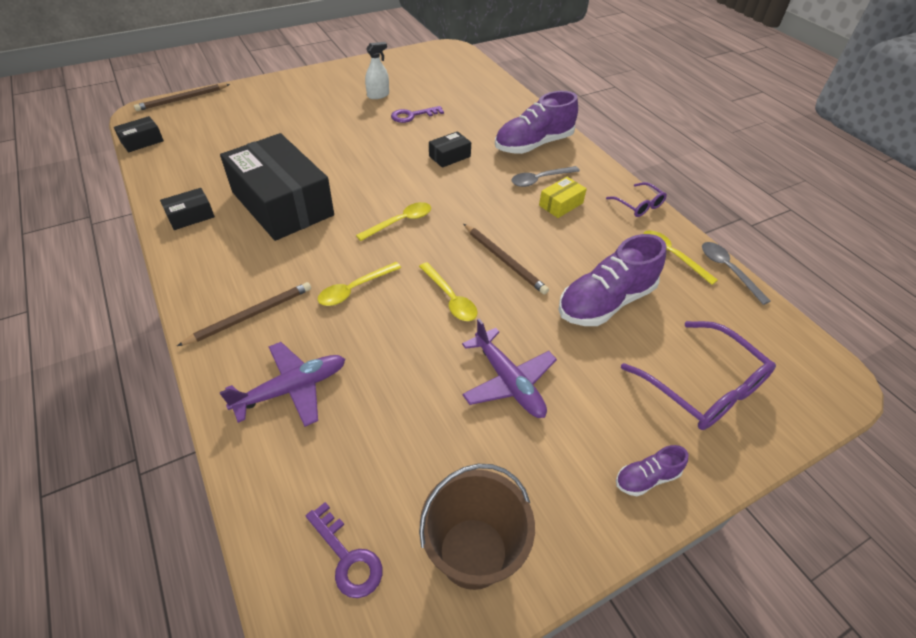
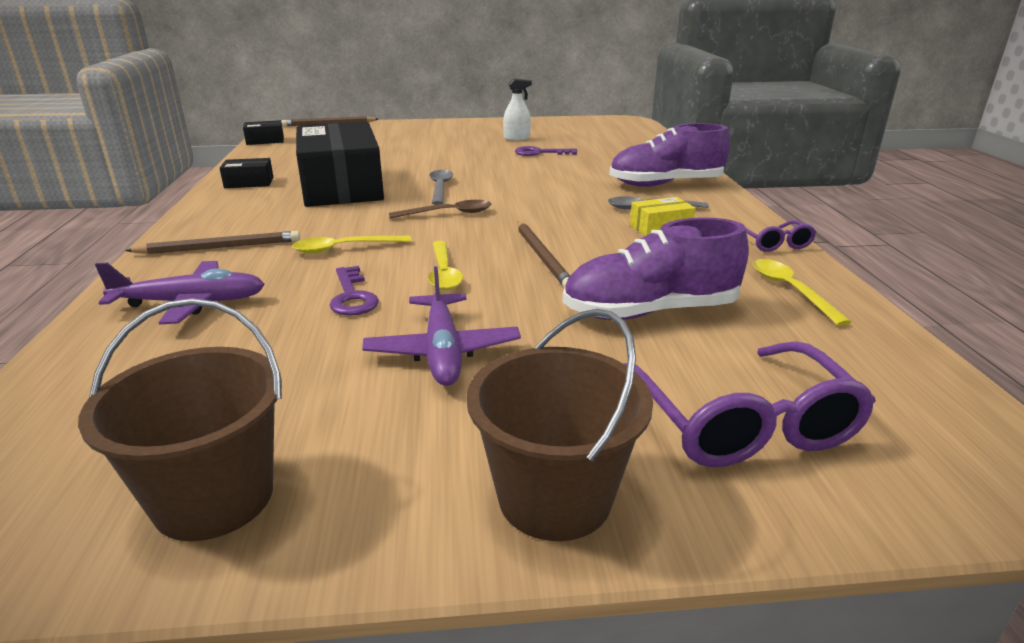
camera: 25 degrees right, 20 degrees down
(347, 557) = (66, 451): purple key -> purple key (352, 296)
(400, 222) = (448, 213): yellow spoon -> brown spoon
(449, 156) = (553, 180): black box -> none
(646, 478) = (554, 497): purple shoe -> brown bucket
(728, 270) = (878, 318): grey spoon -> grey spoon (440, 188)

